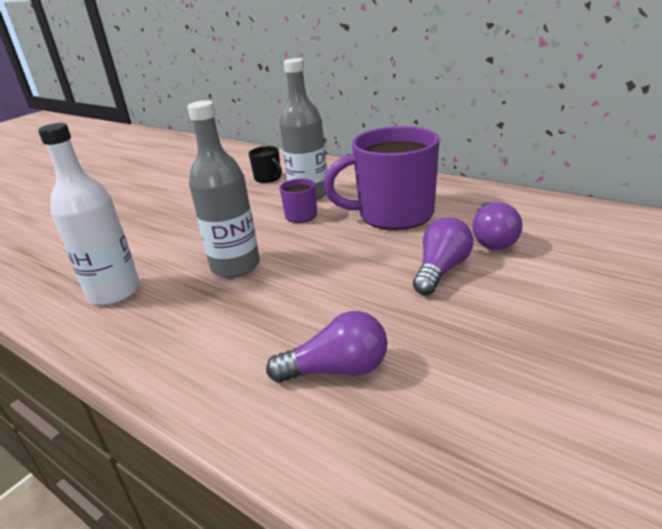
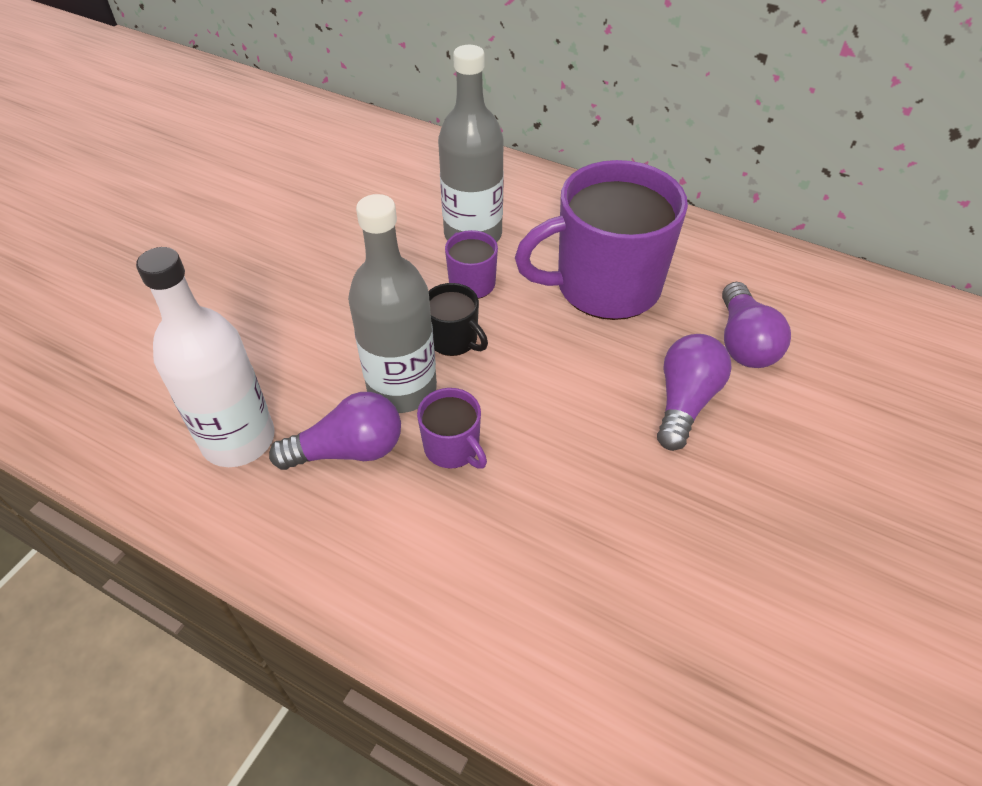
camera: 10 degrees left, 20 degrees up
(260, 296) = (453, 448): none -> purple mug
(268, 178) = (401, 193): black mug -> black mug (454, 340)
(337, 370) = (582, 577): purple light bulb -> purple light bulb (348, 450)

